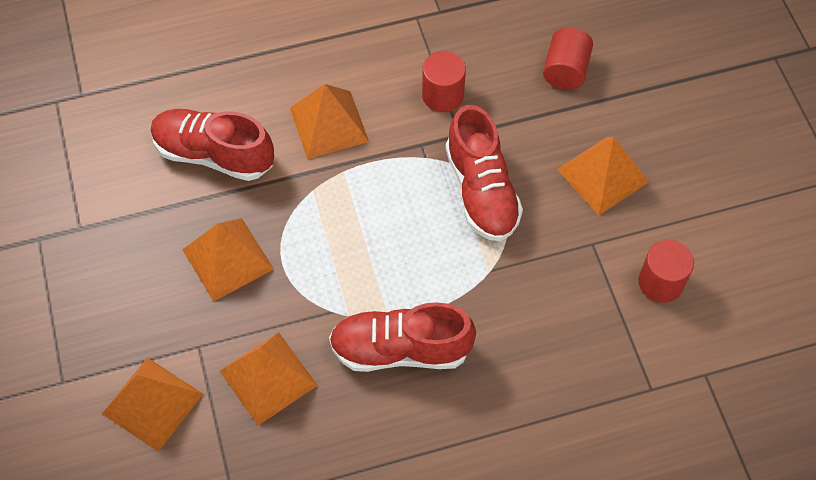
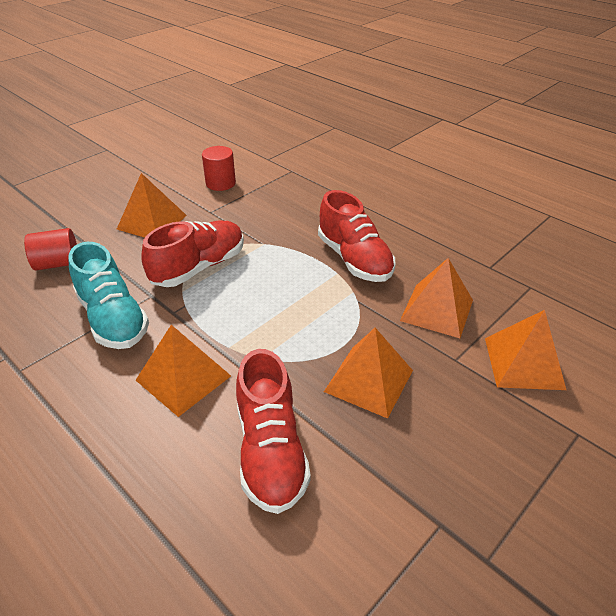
camera: 120 degrees left, 20 degrees down
(442, 95) = (113, 318): red cylinder -> turquoise shoe

